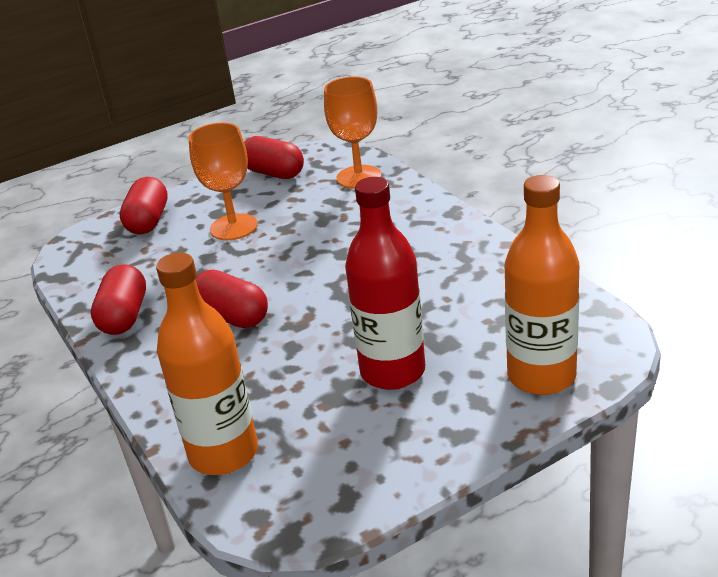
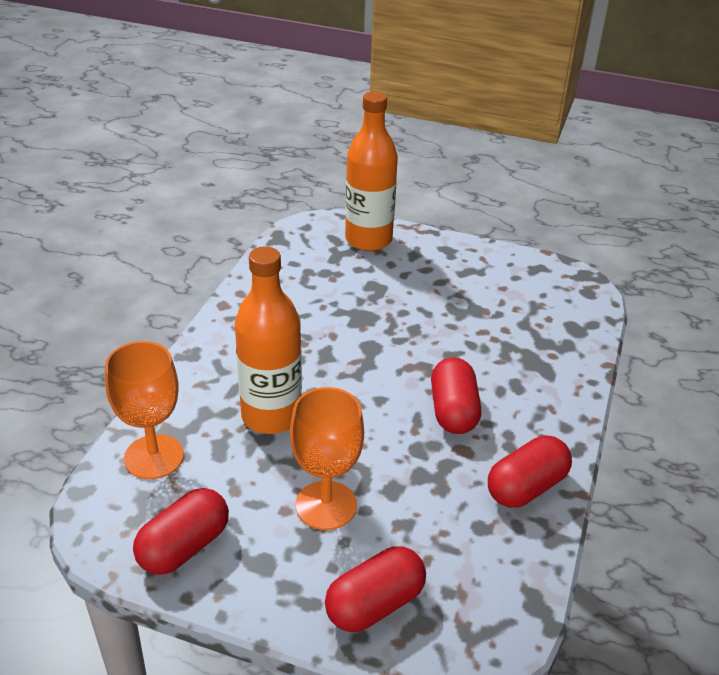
camera: 135 degrees left, 5 degrees up
(223, 453) = (570, 330): orange bottle -> orange bottle (271, 416)
(274, 173) = (184, 547): red capsule -> red capsule turned 45 degrees clockwise
(392, 371) = (425, 296): red bottle -> none

